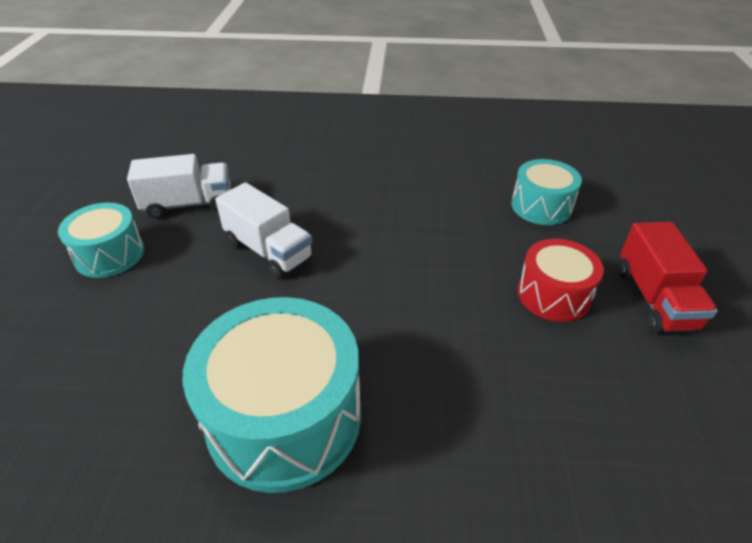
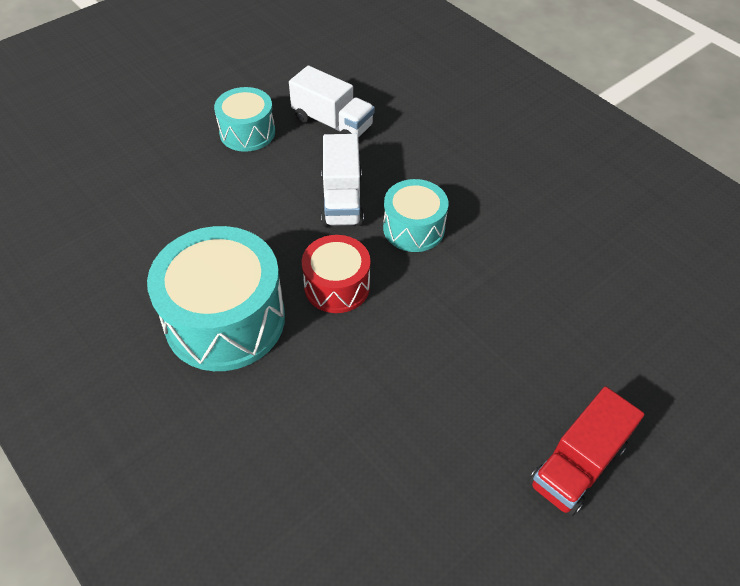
camera: 45 degrees right, 10 degrees up
(541, 206) = (602, 318): turquoise drum -> turquoise drum (413, 228)
(553, 295) = (497, 392): red drum -> red drum (337, 286)

